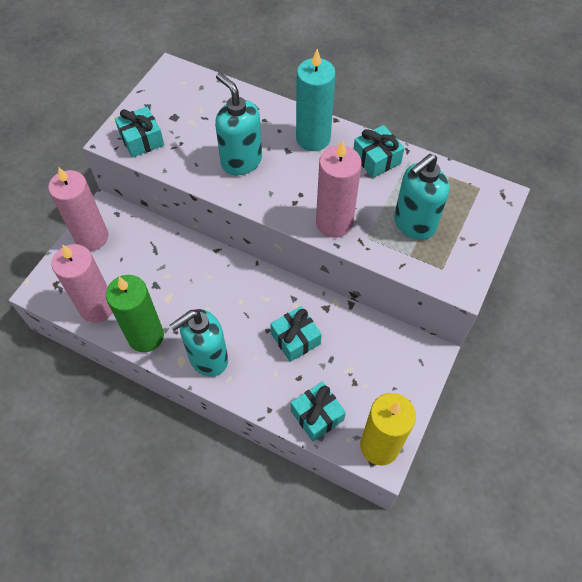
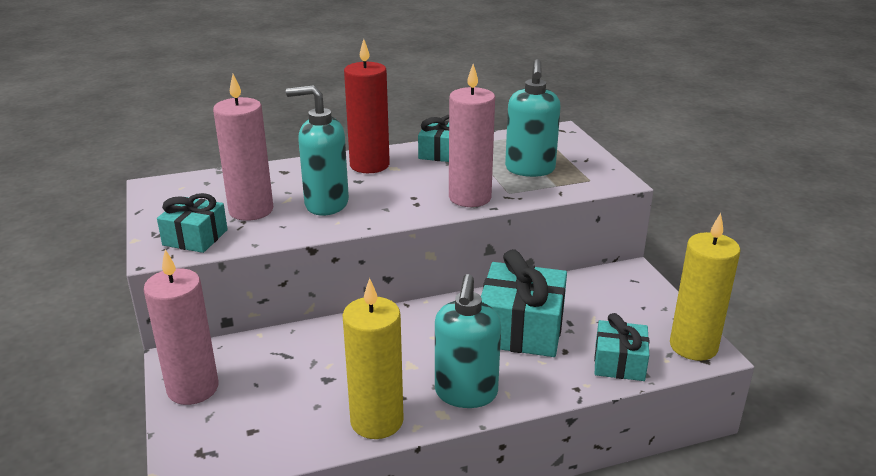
camera: 45 degrees left, 30 degrees down
(97, 307) = (285, 436): pink candle -> pink candle (251, 210)
(146, 336) = (377, 421): green candle -> yellow candle
(295, 339) = (521, 329): turquoise gift -> turquoise gift, size x1.66
(313, 138) = (369, 165): turquoise candle -> red candle

